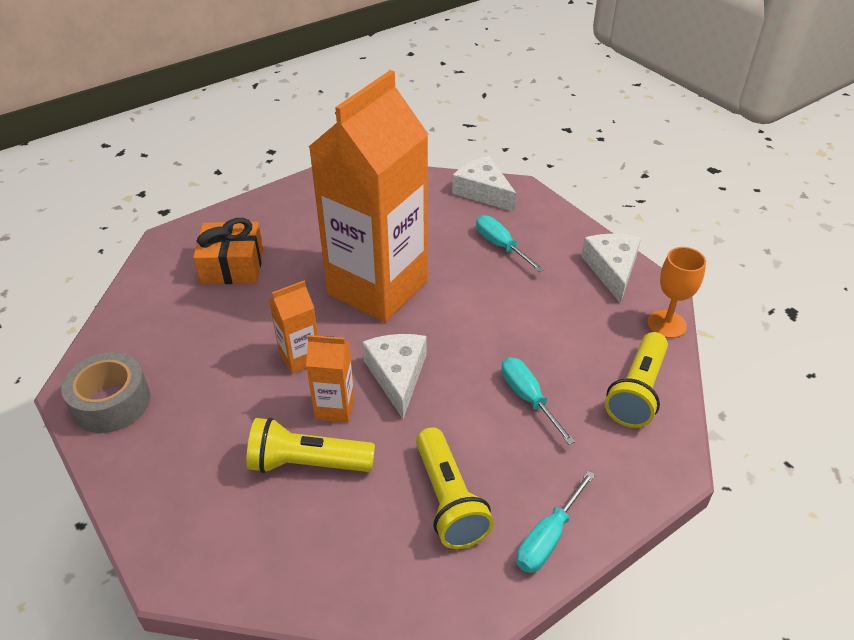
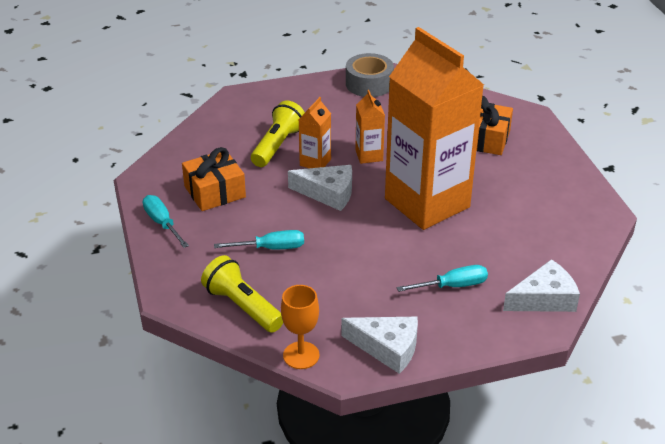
camera: 110 degrees right, 5 degrees down
(448, 500) = (215, 192): yellow flashlight -> orange gift

